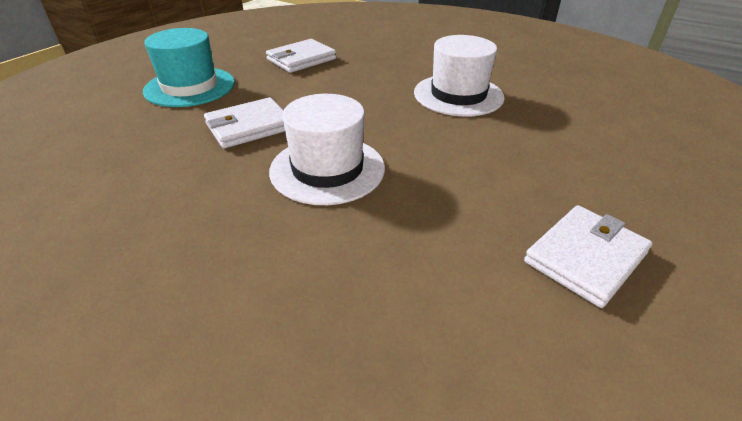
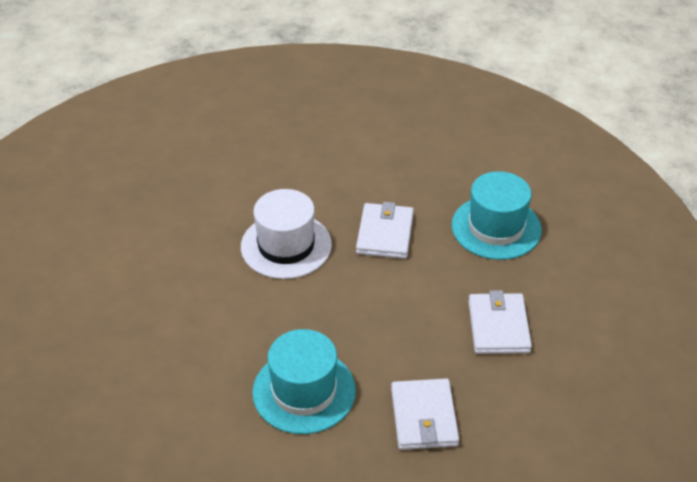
camera: 130 degrees right, 5 degrees up
(458, 95) = (304, 391): white hat -> turquoise hat
(585, 257) = (92, 299): white wallet -> white wallet (424, 417)

